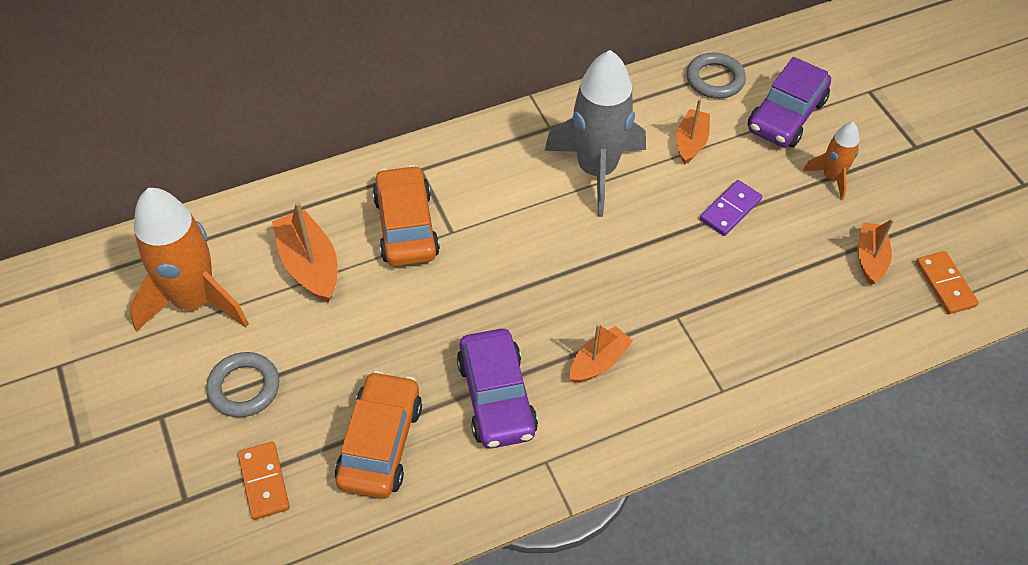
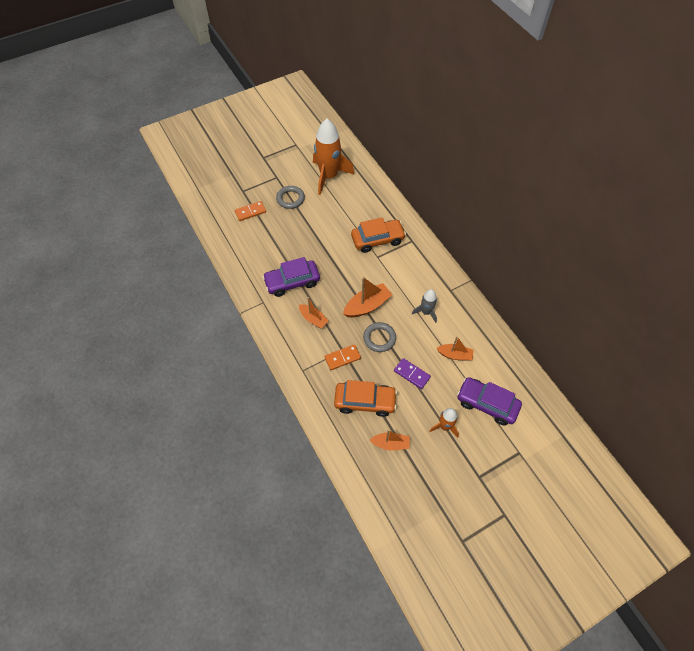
camera: 85 degrees right, 5 degrees up
(309, 265) = (351, 209): orange boat -> orange boat (367, 306)
(380, 443) = (268, 245): orange car -> orange car (365, 401)
(596, 170) = (426, 312): grey rocket -> grey rocket, size x0.50
(715, 79) = (505, 366): grey ring -> grey ring (379, 338)
(945, 284) = (378, 483): orange domino -> orange domino (342, 358)

